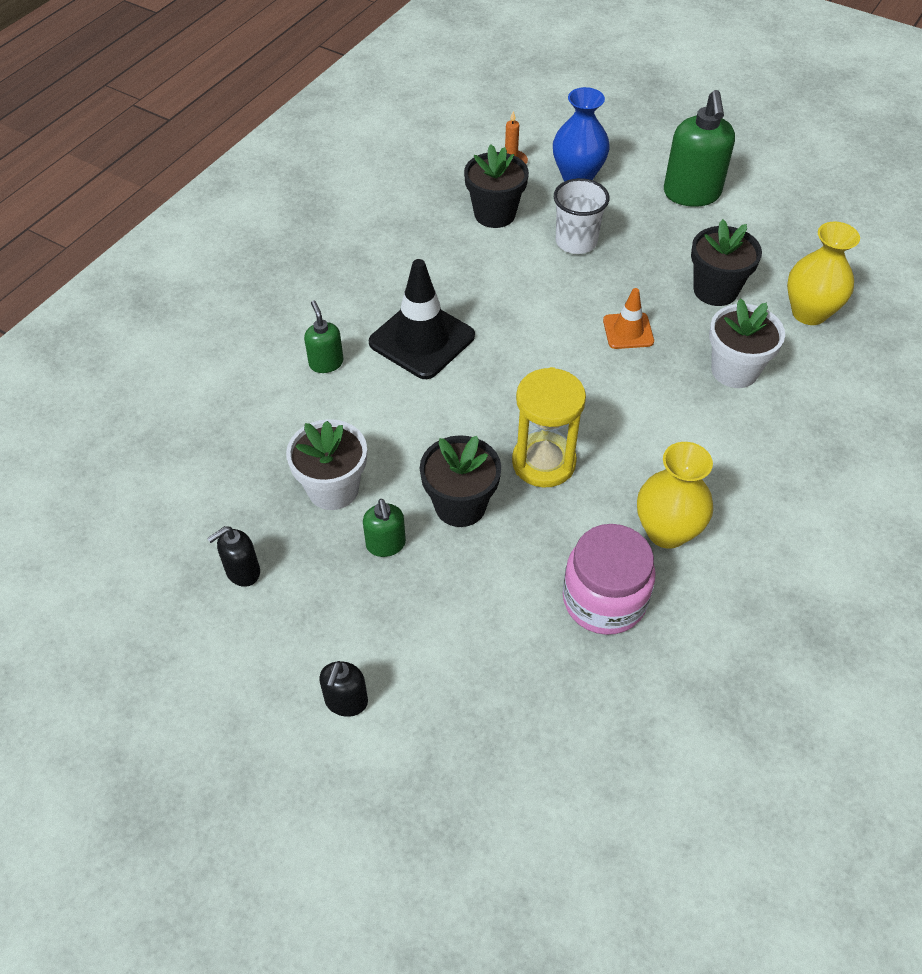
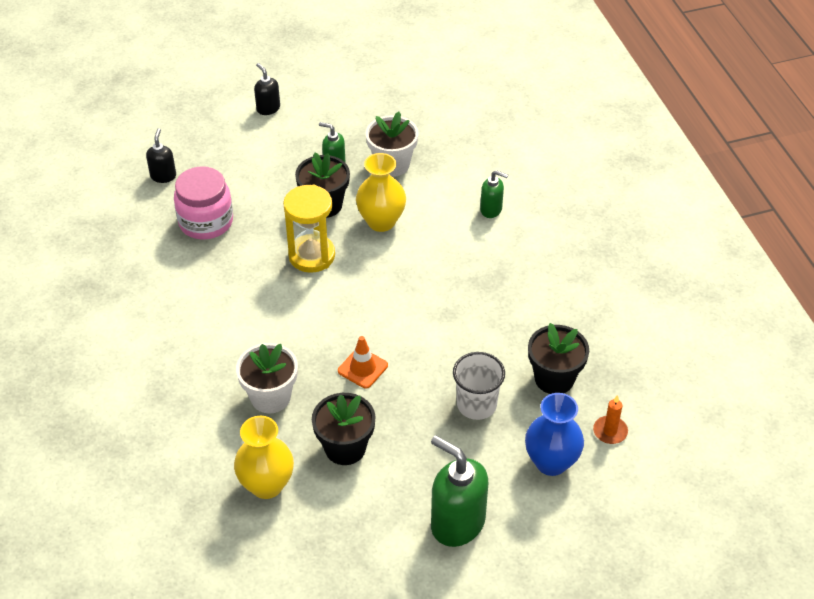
camera: 130 degrees right, 5 degrees down
(242, 572) = (377, 110): black soap dispenser -> black soap dispenser (163, 176)
(422, 339) = (465, 262): black traffic cone -> none
(667, 531) = (210, 274): yellow vase -> yellow vase (381, 221)

